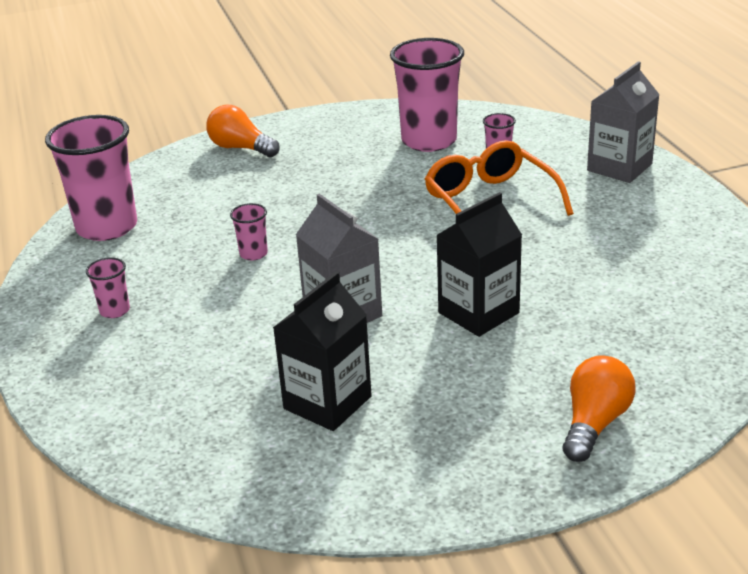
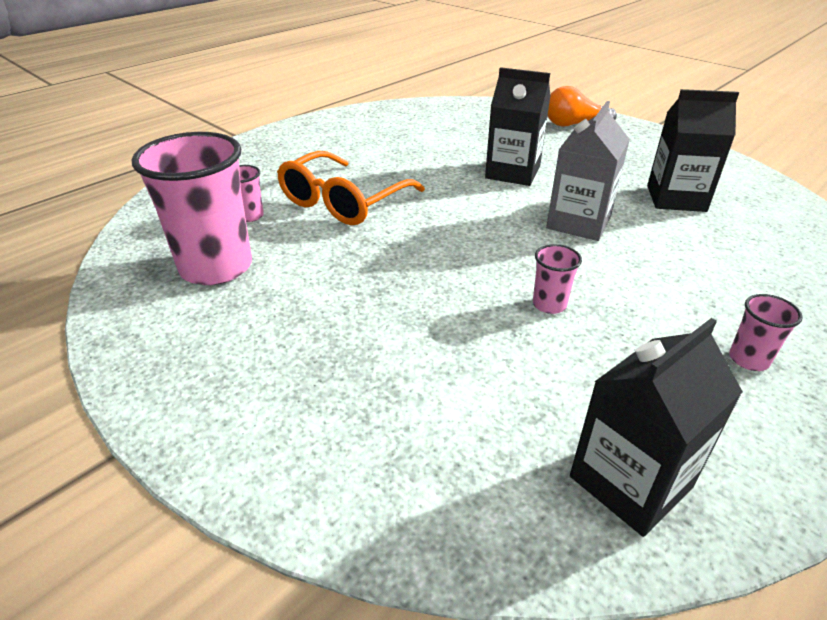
camera: 120 degrees left, 5 degrees up
(107, 227) = (630, 481): pink cup -> black carton
(241, 148) = (294, 441): orange light bulb -> none
(619, 167) = (246, 161): grey carton -> none

